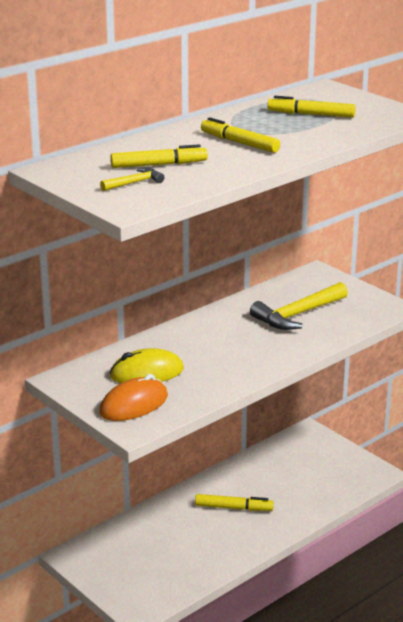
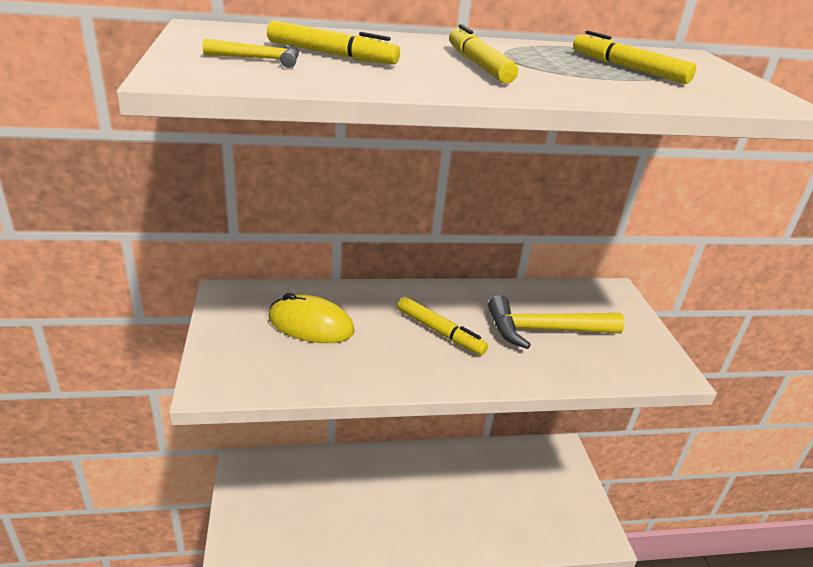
camera: 30 degrees right, 5 degrees up
(134, 404) = (251, 355): orange mouse -> none
(233, 508) = (422, 496): yellow marker -> yellow marker (440, 332)

